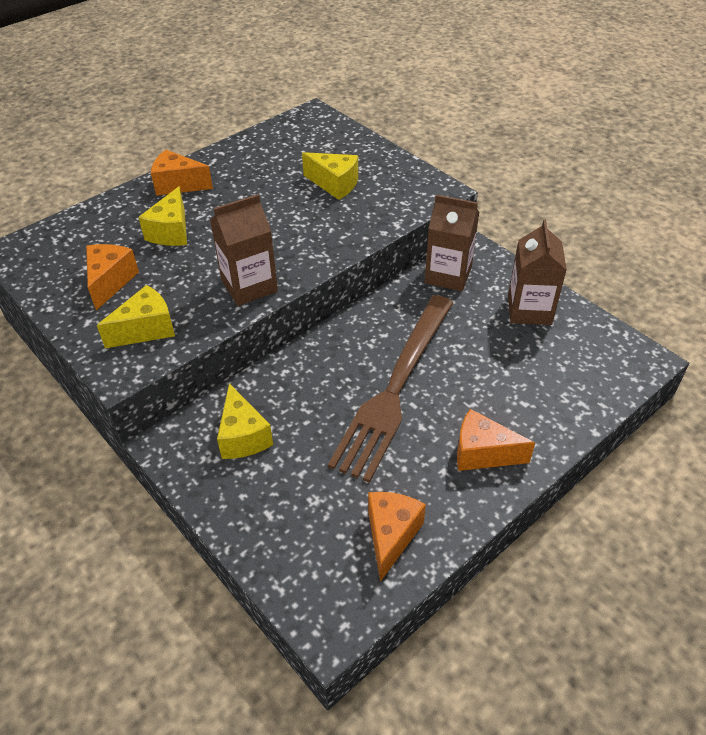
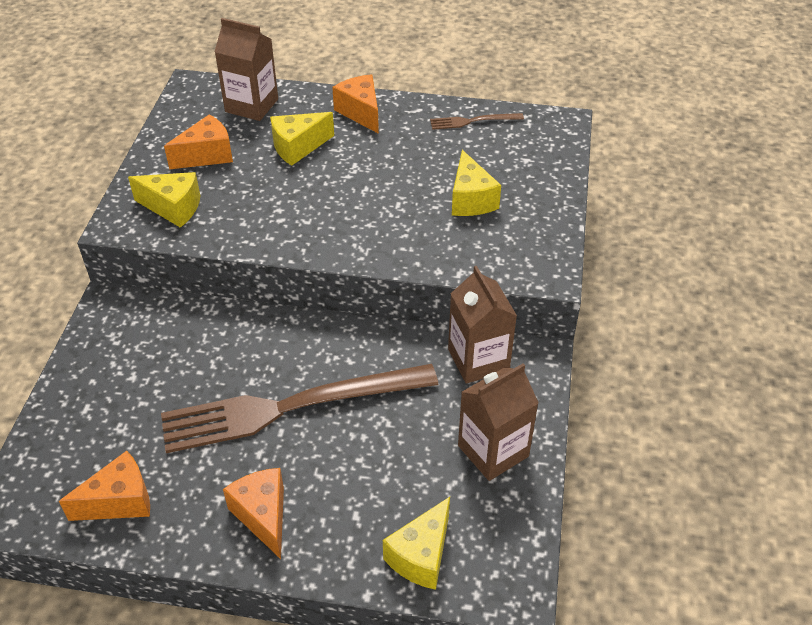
camera: 50 degrees right, 0 degrees up
(243, 436) = (151, 343): yellow cheese -> yellow cheese (421, 556)
(249, 286) = (277, 231): brown carton -> brown carton (251, 105)
(260, 144) = (473, 121): none -> brown fork

